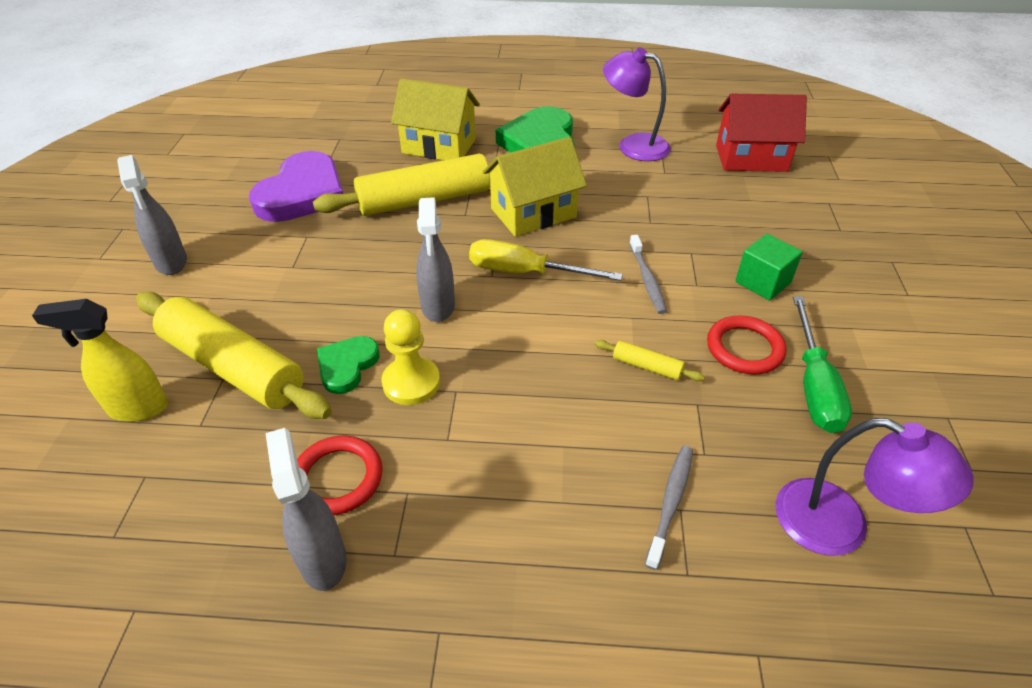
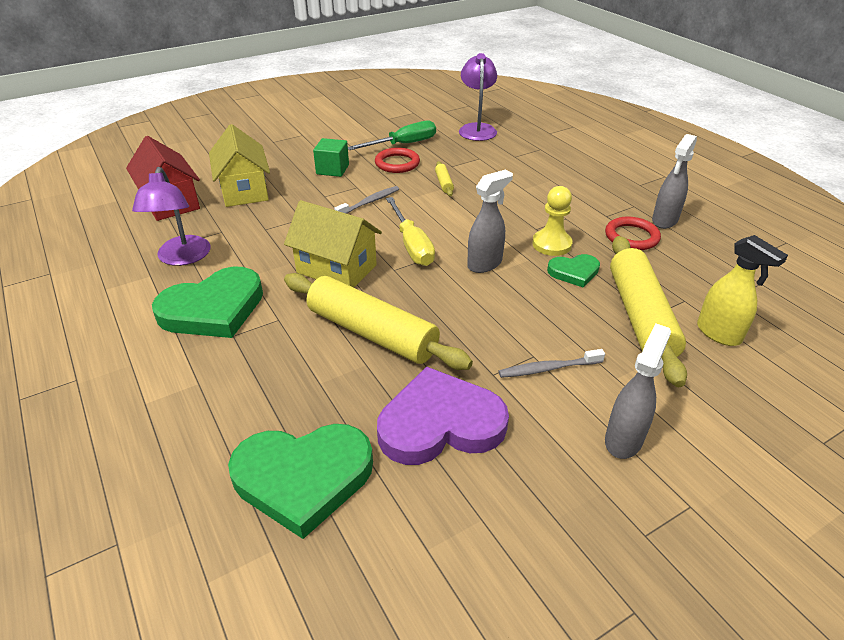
camera: 125 degrees left, 5 degrees down
(338, 136) = (303, 478): none -> green heart
(439, 146) = (266, 374): yellow house -> yellow house (244, 190)
(670, 503) = (515, 159): grey toothbrush -> grey toothbrush (548, 368)

